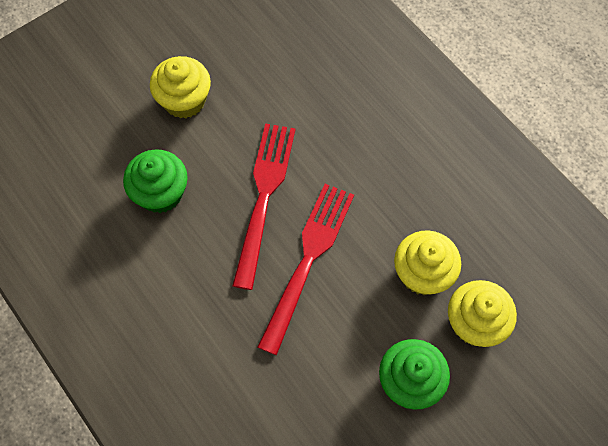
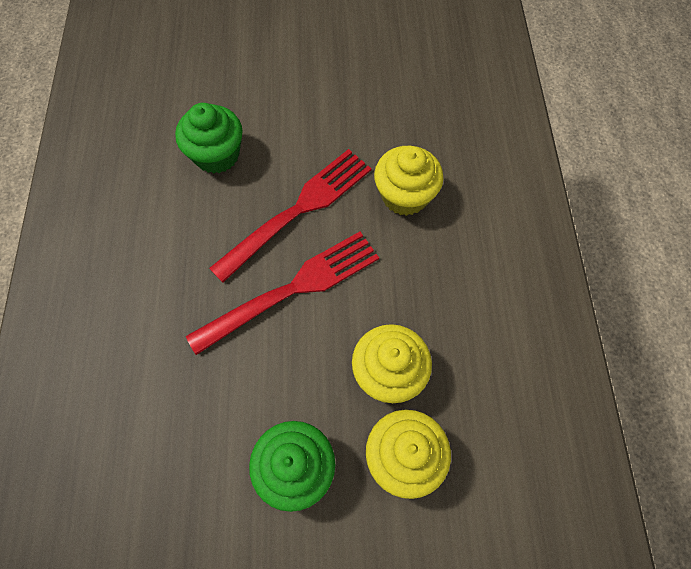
camera: 35 degrees right, 0 degrees up
(184, 100) = (297, 92): yellow cupcake -> yellow cupcake (404, 195)

